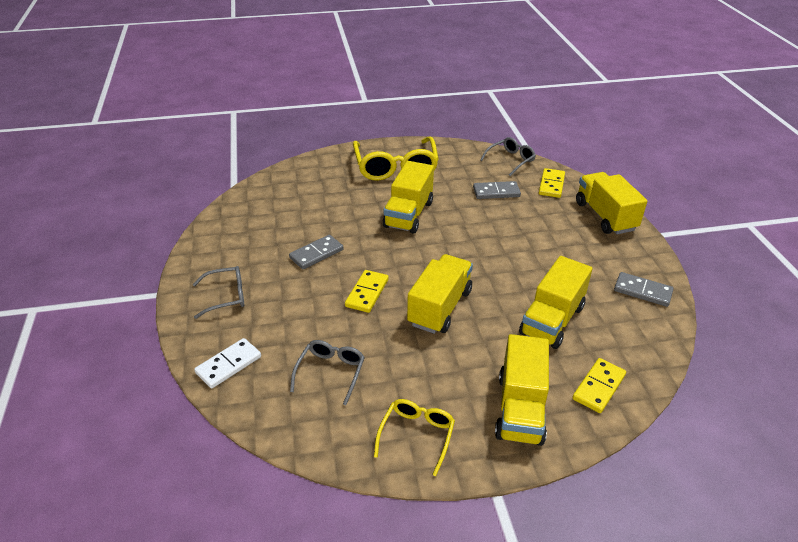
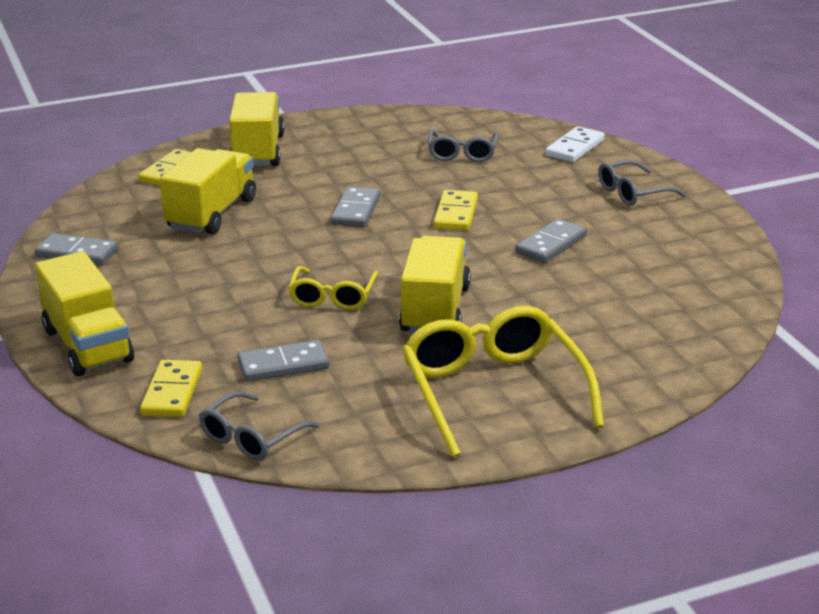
camera: 170 degrees right, 10 degrees down
(417, 435) = (358, 129): yellow glasses -> yellow glasses (332, 297)
(440, 307) = (356, 210): yellow truck -> grey domino

